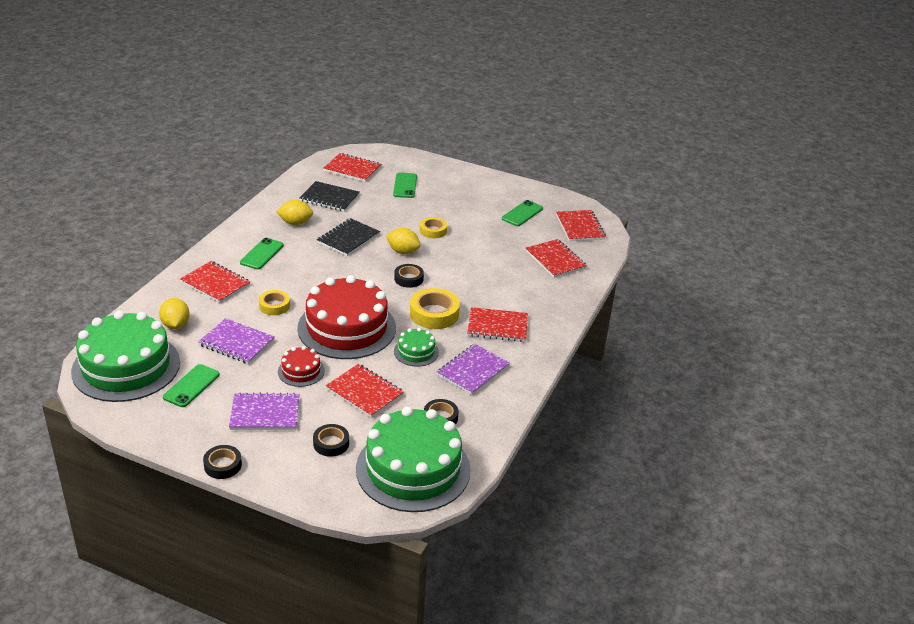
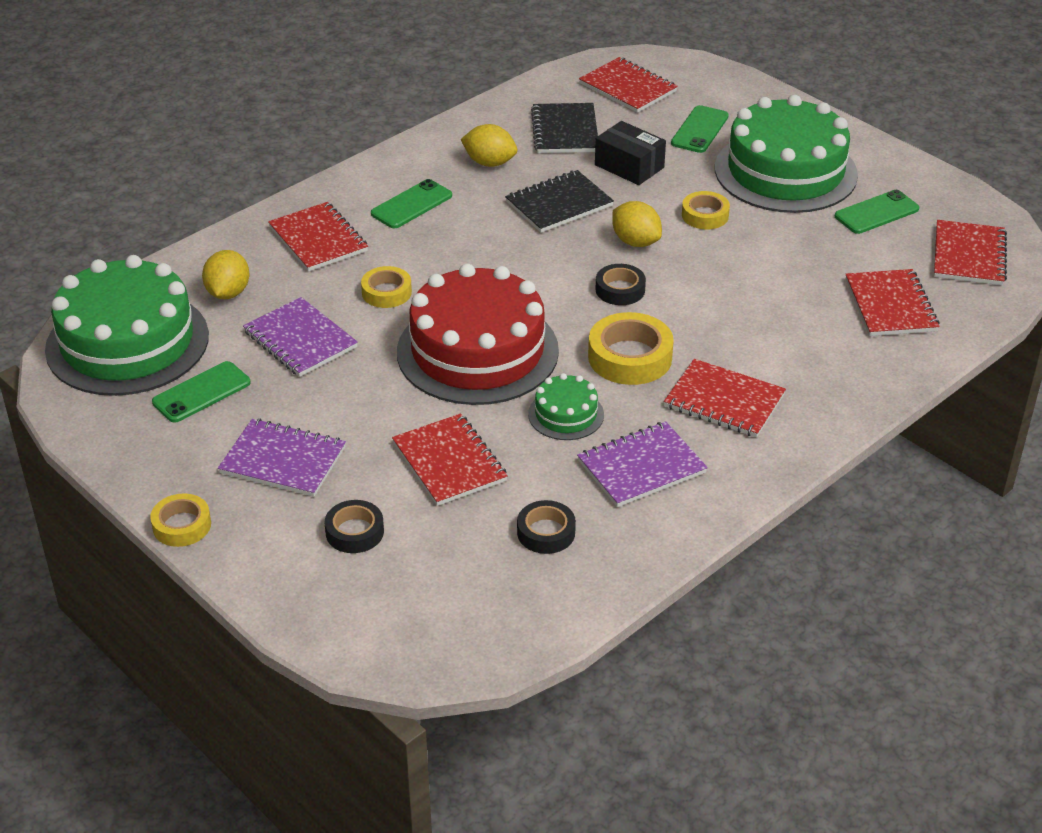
camera: 25 degrees right, 5 degrees up
(223, 465) = (182, 525): black tape -> yellow tape
(301, 371) = (371, 406): red cake -> none
(329, 198) = (565, 131): black notebook -> black notebook turned 45 degrees clockwise
(377, 211) = (629, 166): none -> black box
(413, 469) = (457, 605): green cake -> green cake (785, 171)

